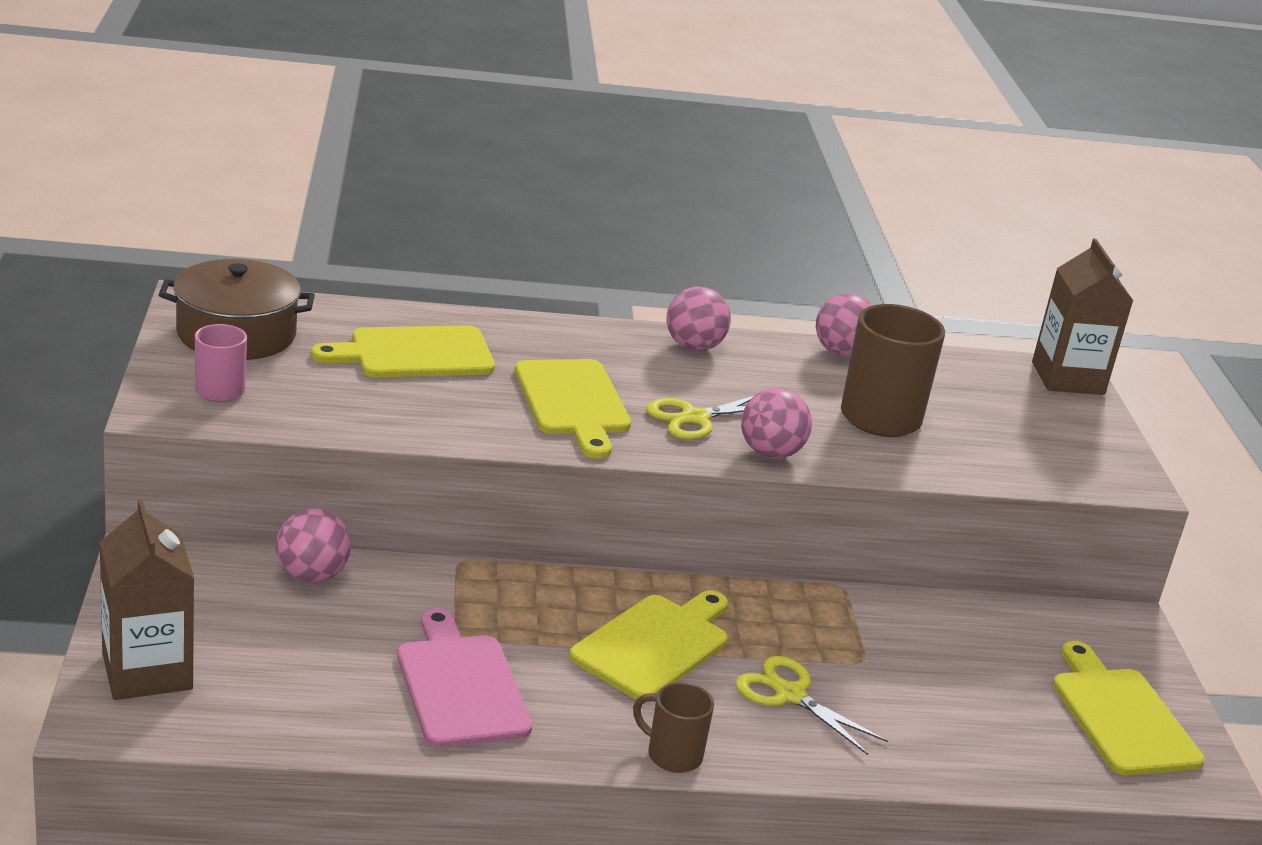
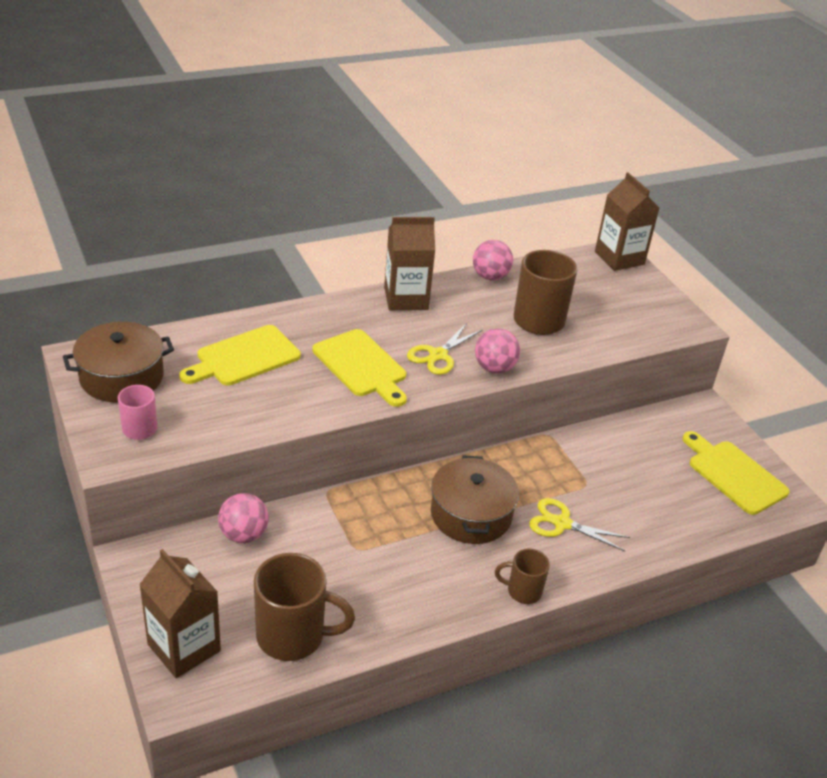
camera: 20 degrees left, 10 degrees up
(301, 704) = (293, 636): none -> brown mug
(461, 686) = (378, 586): pink cutting board -> none
(655, 645) = (471, 514): yellow cutting board -> brown pot
(693, 347) = (406, 298): pink ball -> brown carton

